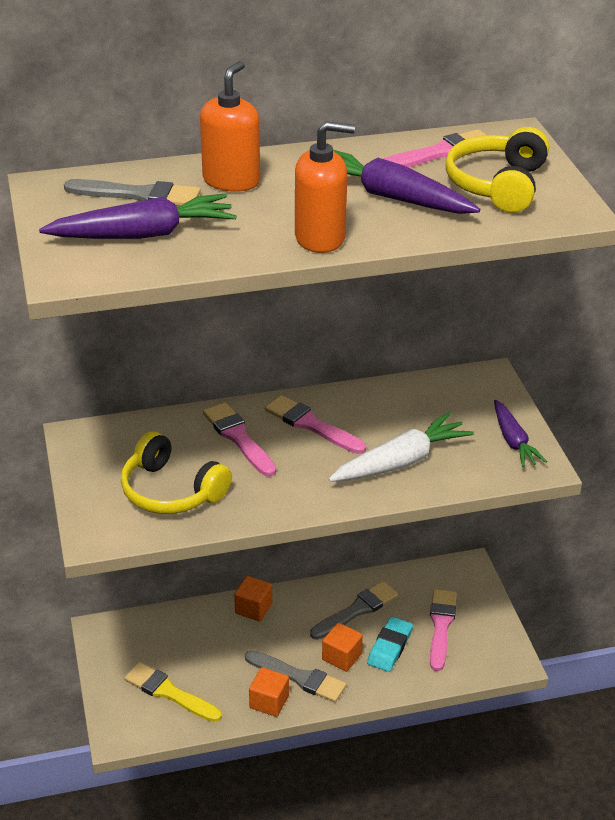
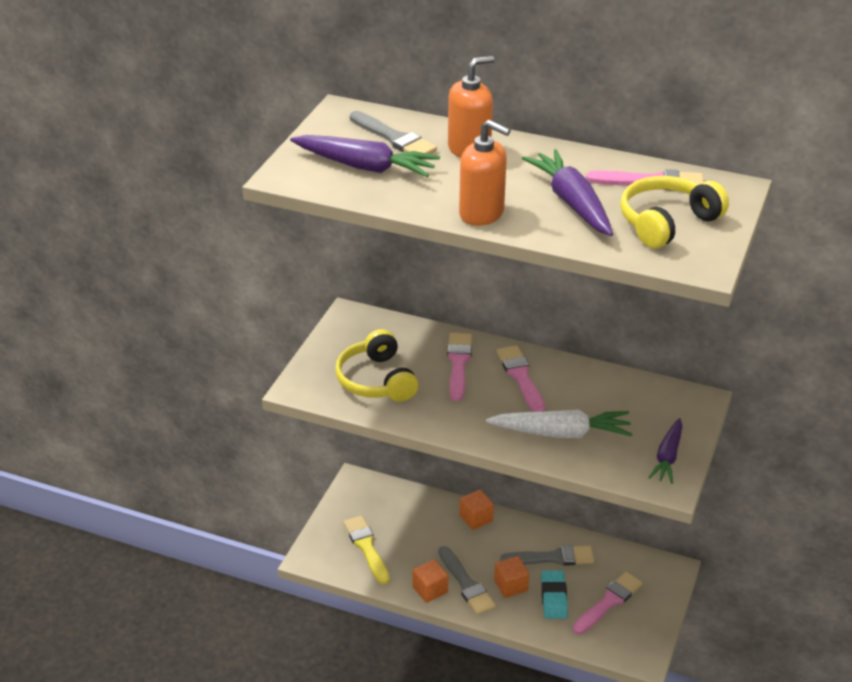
camera: 35 degrees right, 0 degrees up
(389, 647) = (553, 597): turquoise eraser -> turquoise eraser turned 60 degrees counterclockwise

